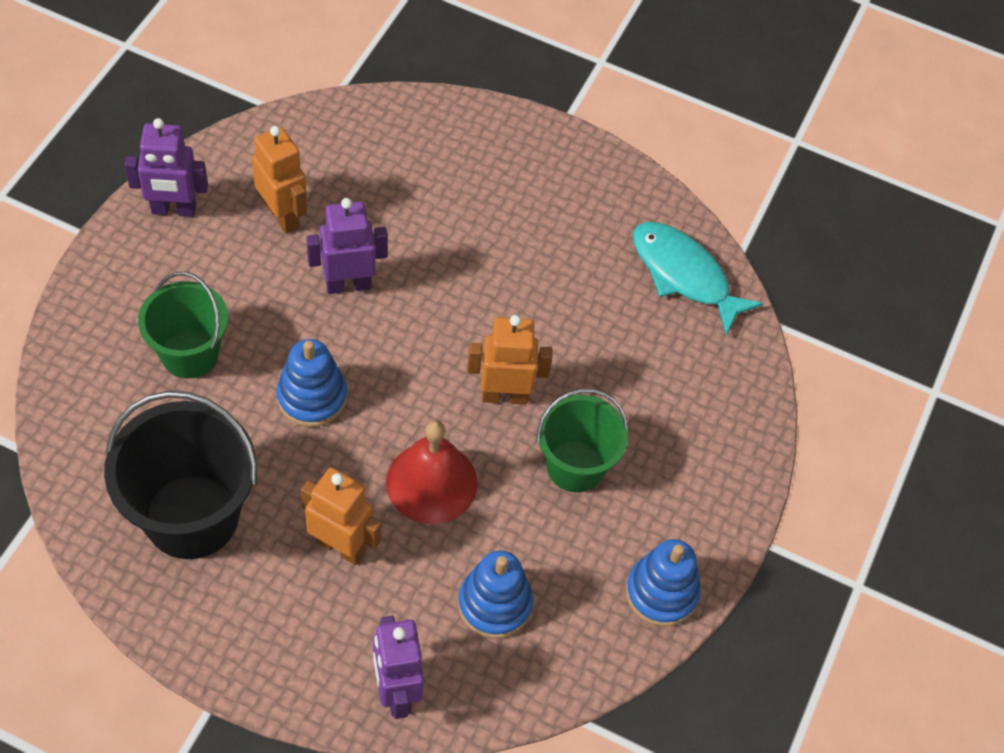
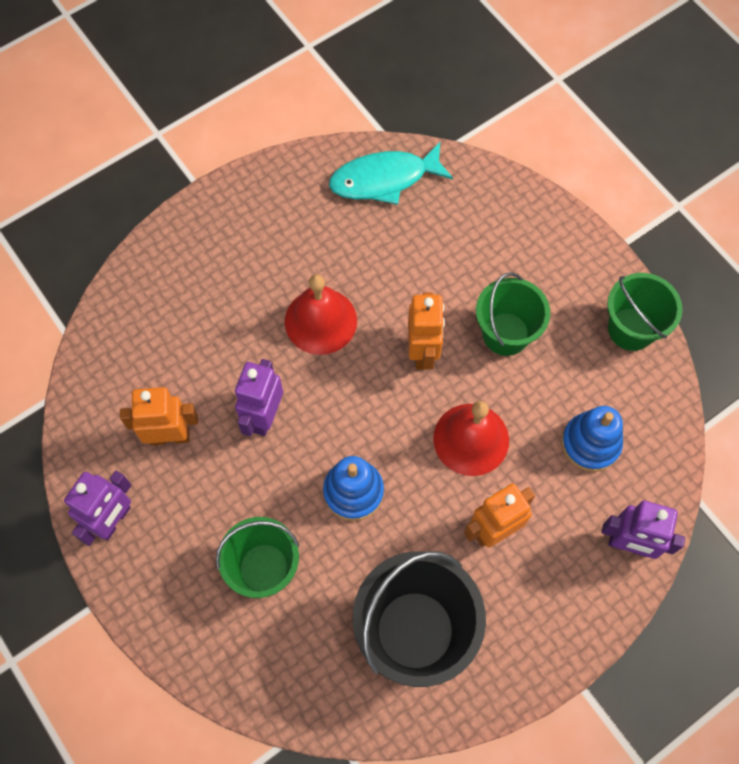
camera: 55 degrees left, 10 degrees up
(482, 288) = (320, 321): none -> red bell
(504, 395) = (423, 352): orange robot -> orange robot turned 150 degrees clockwise
(661, 593) = (631, 329): blue stacking toy -> green bucket

